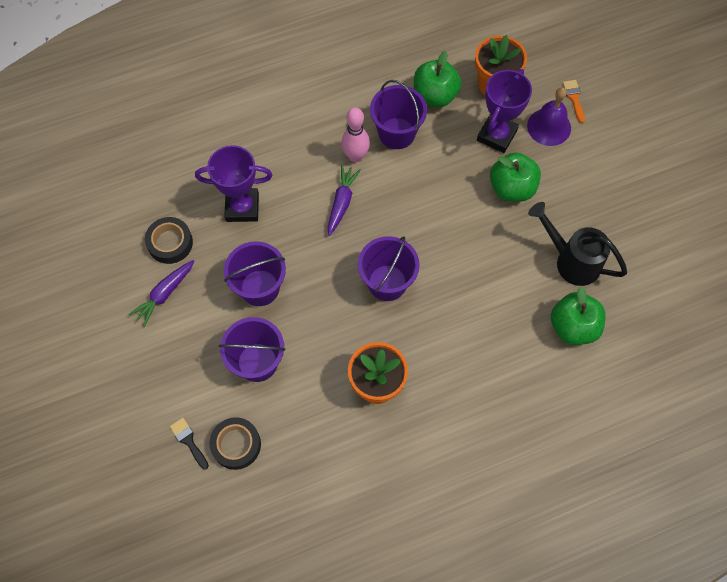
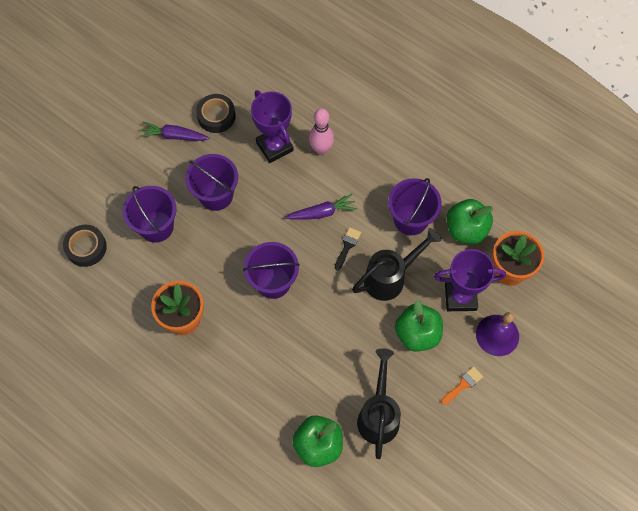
camera: 60 degrees right, 0 degrees up
(188, 441) = (73, 215): black brush -> black brush (347, 246)
(355, 156) = (369, 200): pink bowling pin -> pink bowling pin (321, 149)
(444, 180) = (390, 277): none -> black watering can
(574, 98) = (540, 342): orange brush -> orange brush (463, 384)

